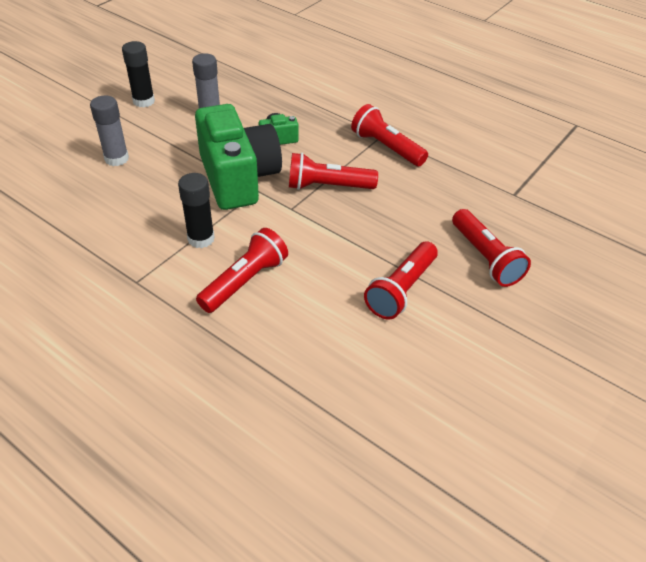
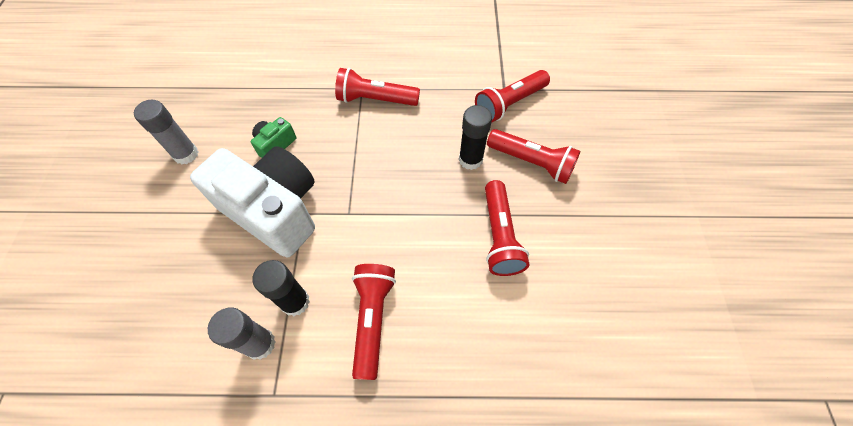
camera: 35 degrees left, 15 degrees up
(116, 159) = (130, 266): grey glue stick -> grey glue stick (260, 344)
(144, 101) = (102, 179): black glue stick -> black glue stick (470, 159)
(238, 178) = (274, 211): green camera -> white camera
(328, 186) = (360, 170): red flashlight -> red flashlight (509, 104)

